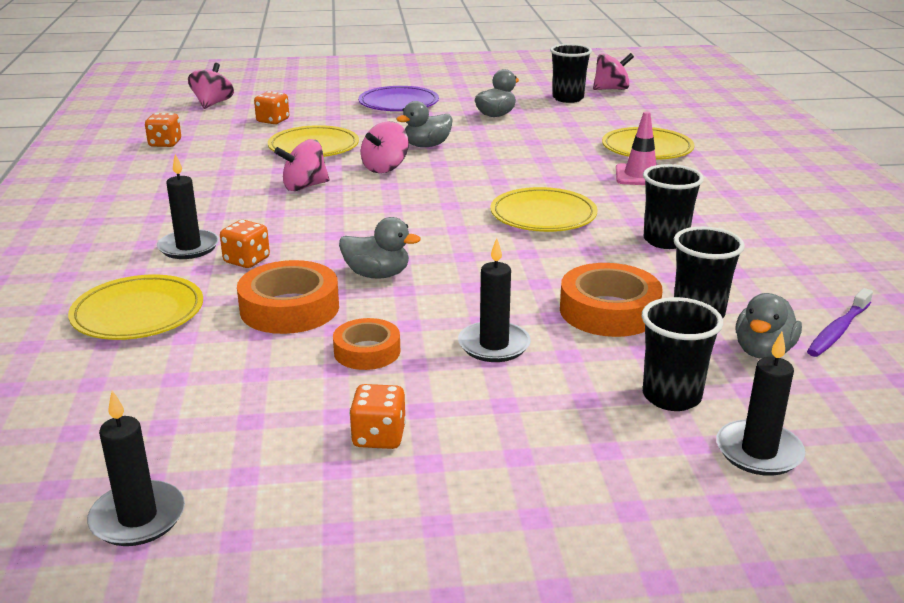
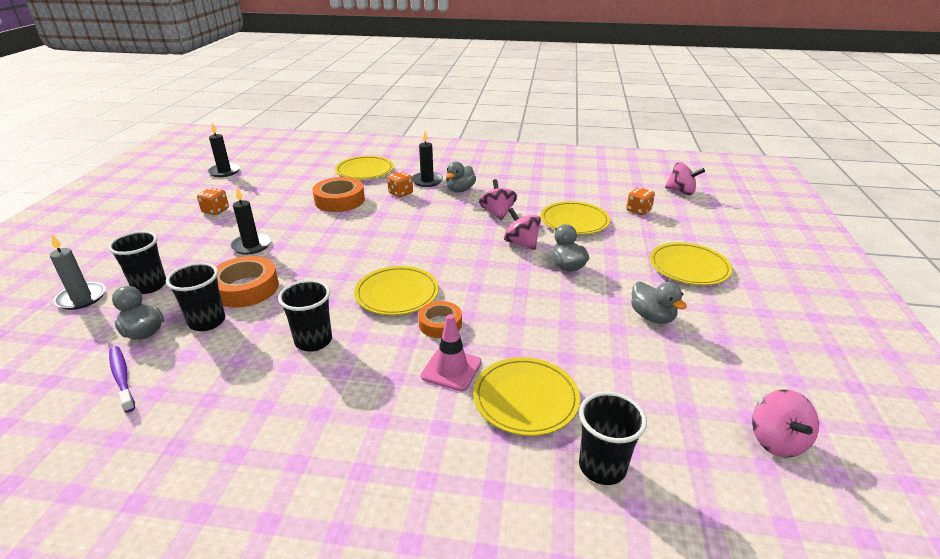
camera: 105 degrees right, 5 degrees up
(165, 143) = (592, 177): orange dice -> none
(367, 351) = (281, 214): orange tape -> orange tape (440, 324)
(377, 274) = (356, 224): grey duck -> grey duck (460, 190)
(398, 103) = (689, 267): purple plate -> yellow plate
(568, 98) = (722, 385): black cup -> black cup (602, 467)
(759, 452) = (81, 298): black candle -> grey candle

